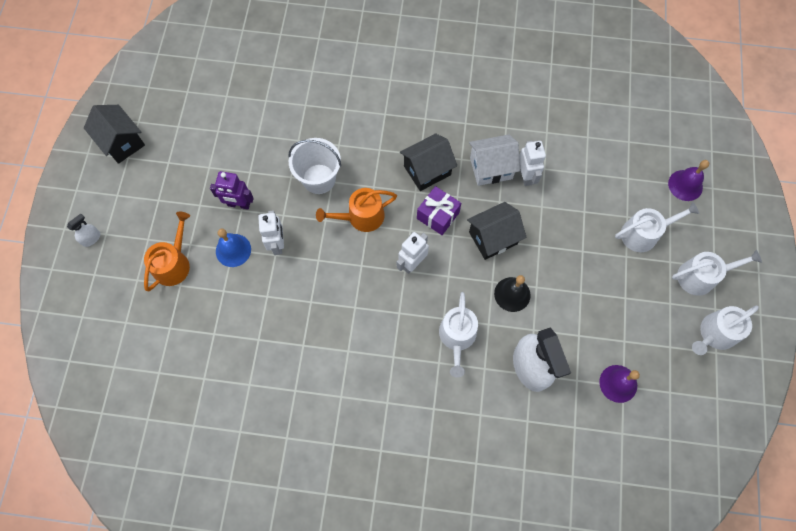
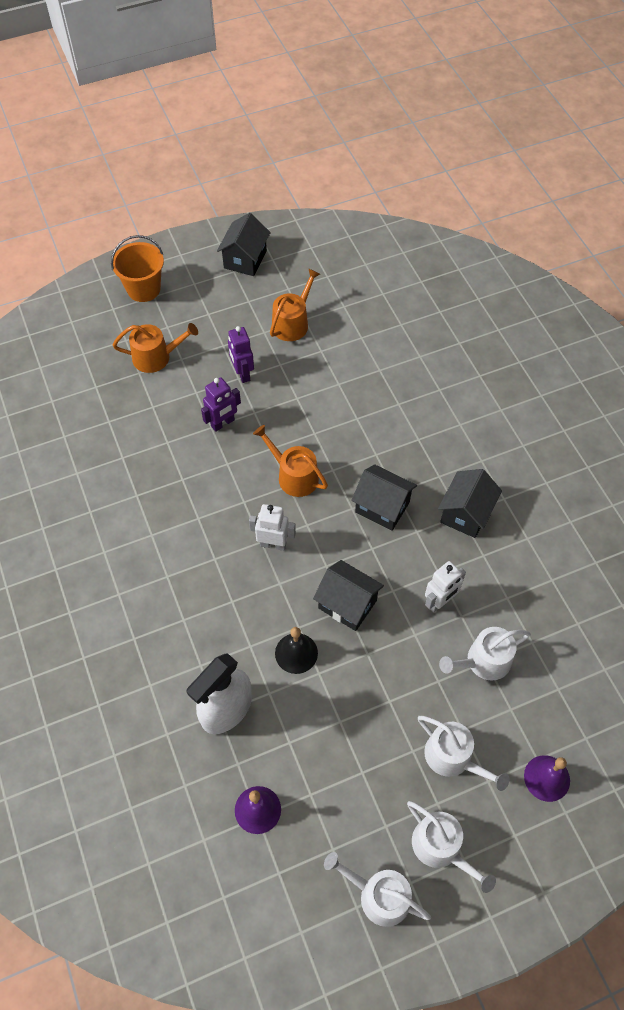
camera: 60 degrees right, 10 degrees down
(91, 238) = (143, 289): white spray bottle -> orange bucket
(215, 141) = (292, 323): none -> orange watering can
(233, 250) = (195, 393): blue bell -> none
(277, 244) = (223, 423): white robot -> purple robot
(319, 179) = (310, 421): white bucket -> none
(438, 215) = (339, 541): purple gift -> none
(457, 337) = (219, 623): white watering can -> white watering can (483, 661)
(466, 119) = (466, 514): none -> black house
(491, 168) = (425, 564): white house -> none

